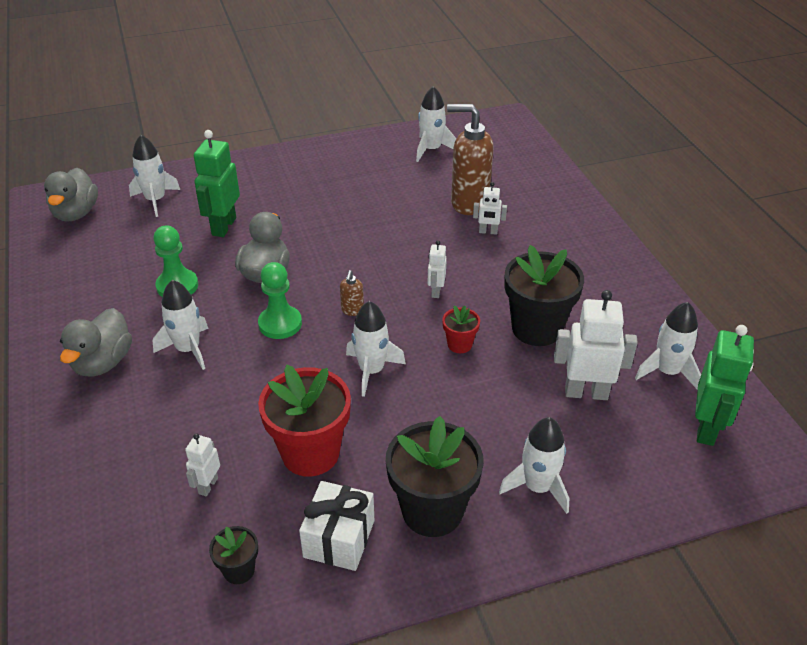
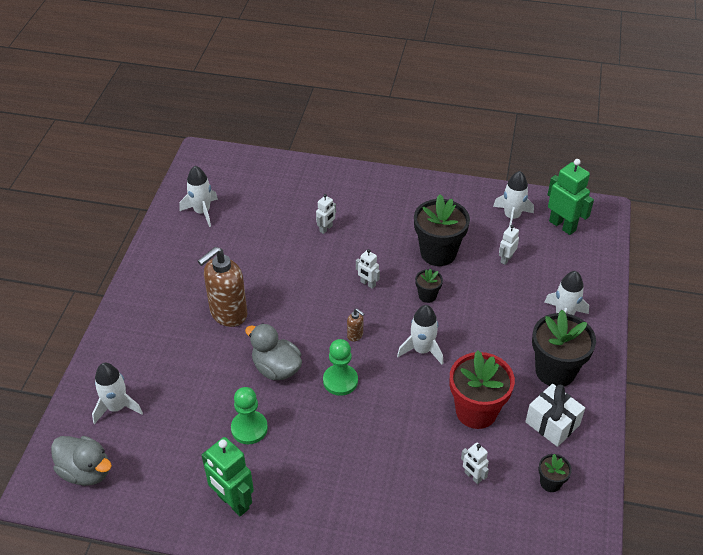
camera: 60 degrees left, 5 degrees up
(103, 362) = (308, 504): grey duck -> none
(188, 349) = (330, 445): white rocket -> none
(223, 226) = (195, 373): green robot -> green robot (233, 502)
(459, 344) = (427, 296): red flower pot -> black flower pot
(469, 203) = (286, 223): brown soap dispenser -> brown soap dispenser (228, 314)
(586, 392) = (506, 259): white robot -> white robot, size x0.54

